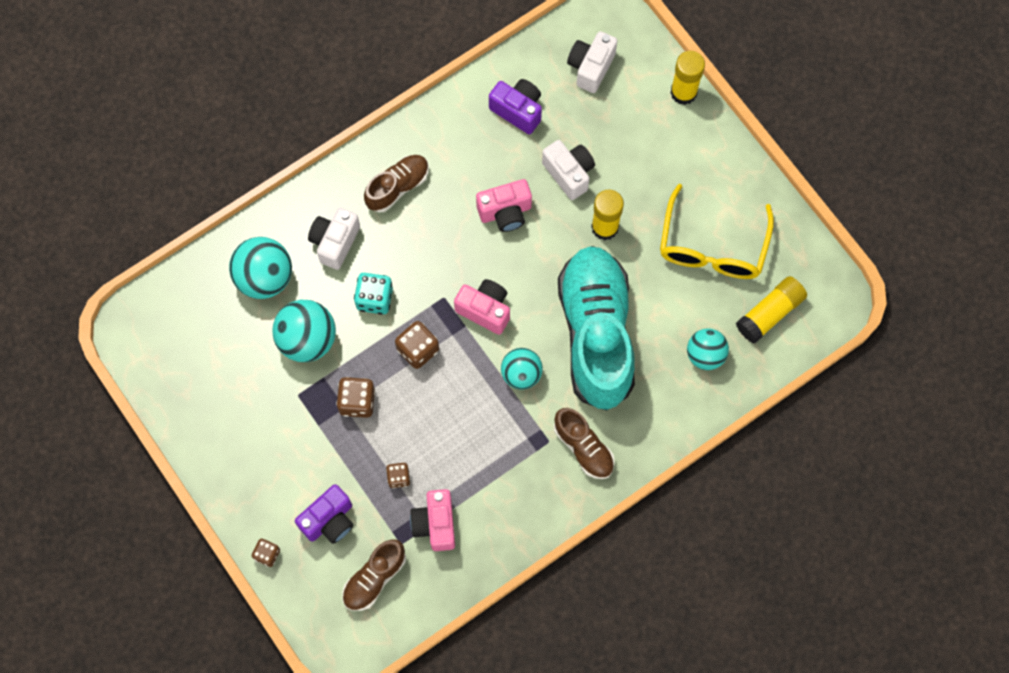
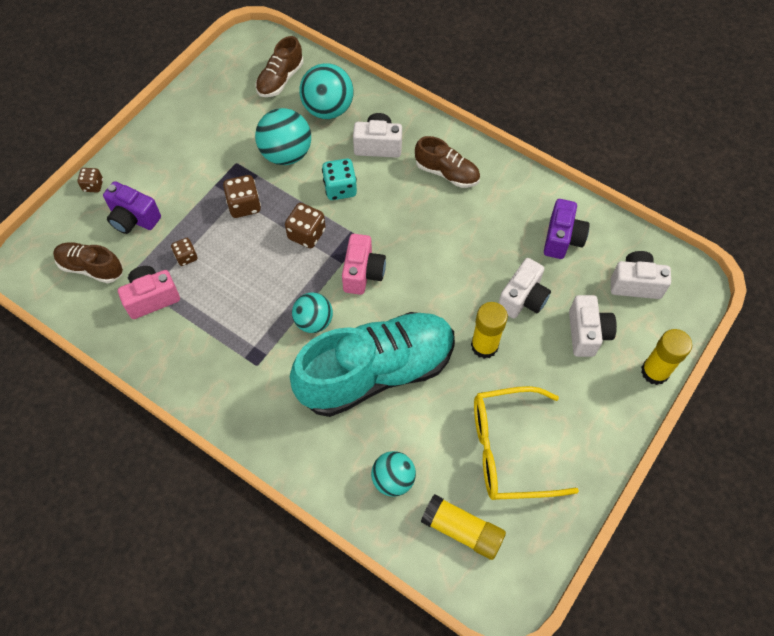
camera: 70 degrees right, 10 degrees down
(505, 212) = (461, 260): pink camera -> none
(583, 447) = (260, 397): brown shoe -> brown shoe (280, 79)
(625, 132) = (587, 333): none -> white camera

